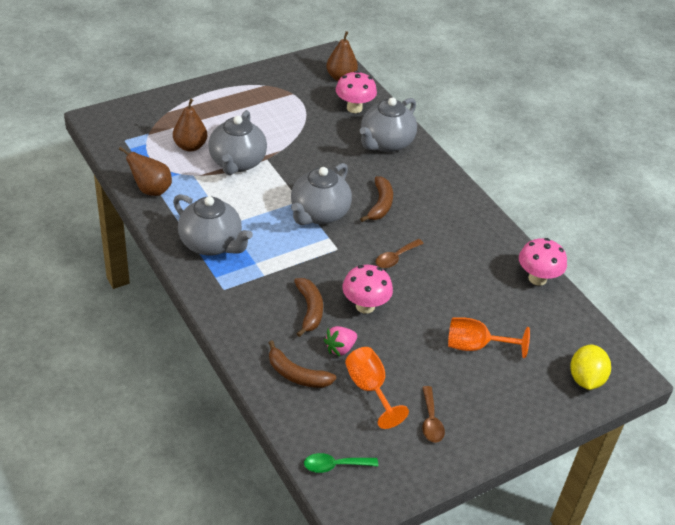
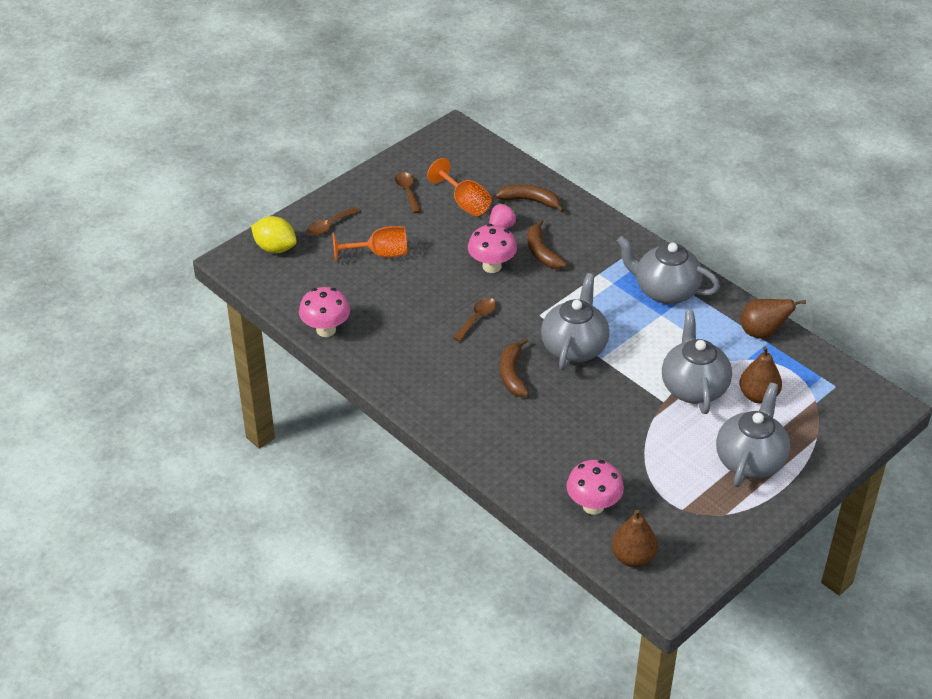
camera: 170 degrees right, 0 degrees up
(334, 465) = (475, 150): green spoon -> none
(385, 143) = (533, 459): grey teapot -> grey teapot (750, 460)
(526, 394) = (329, 226): none -> brown spoon
(585, 379) = (275, 248): yellow lemon -> yellow lemon turned 60 degrees counterclockwise

